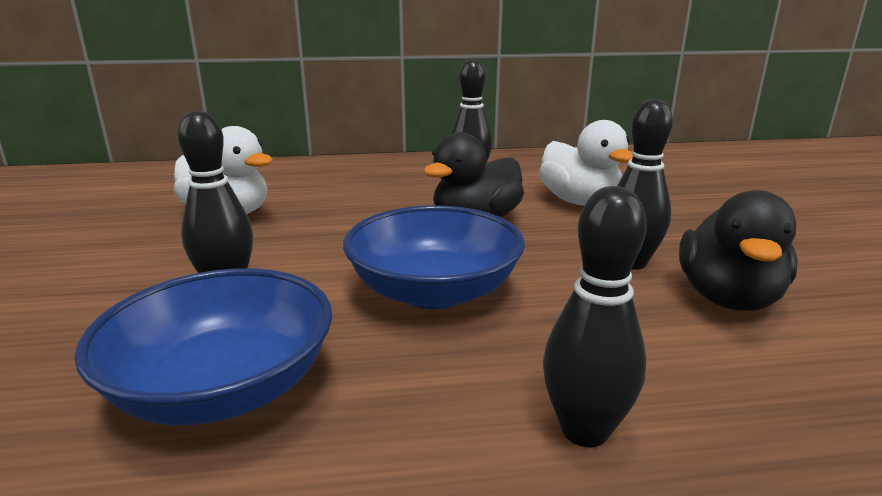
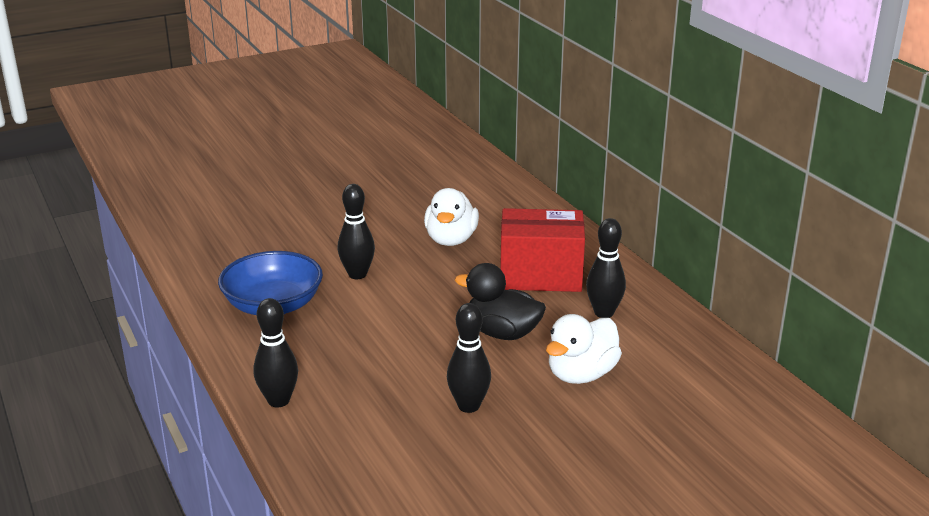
camera: 70 degrees right, 5 degrees up
(371, 188) = (540, 275): none -> red box
(434, 291) = (386, 338): blue bowl -> none
(728, 298) = (434, 446): black duck -> none

